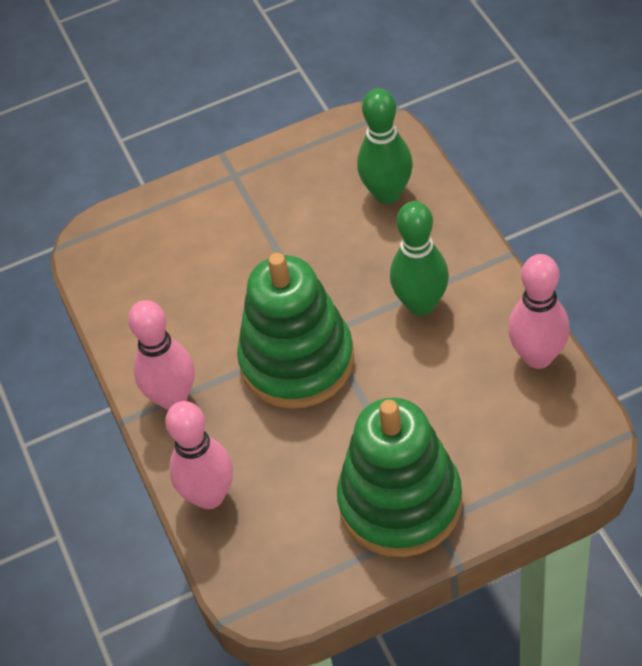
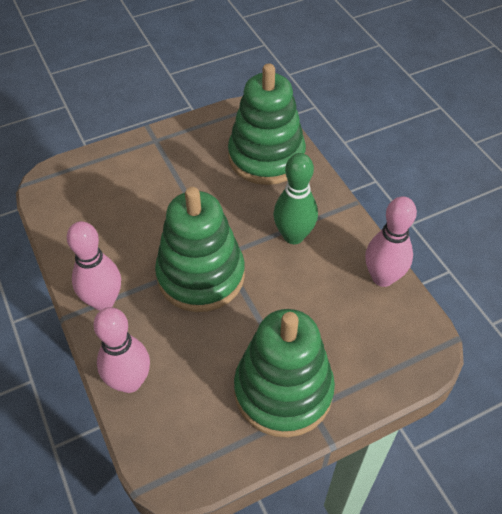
camera: 10 degrees left, 0 degrees up
(387, 193) = (266, 157): green bowling pin -> green stacking toy

